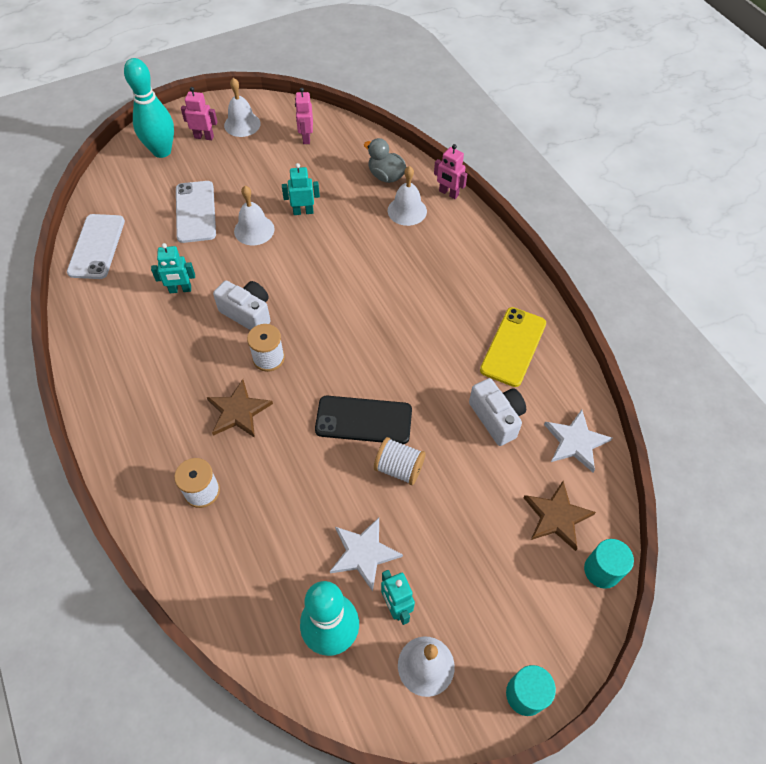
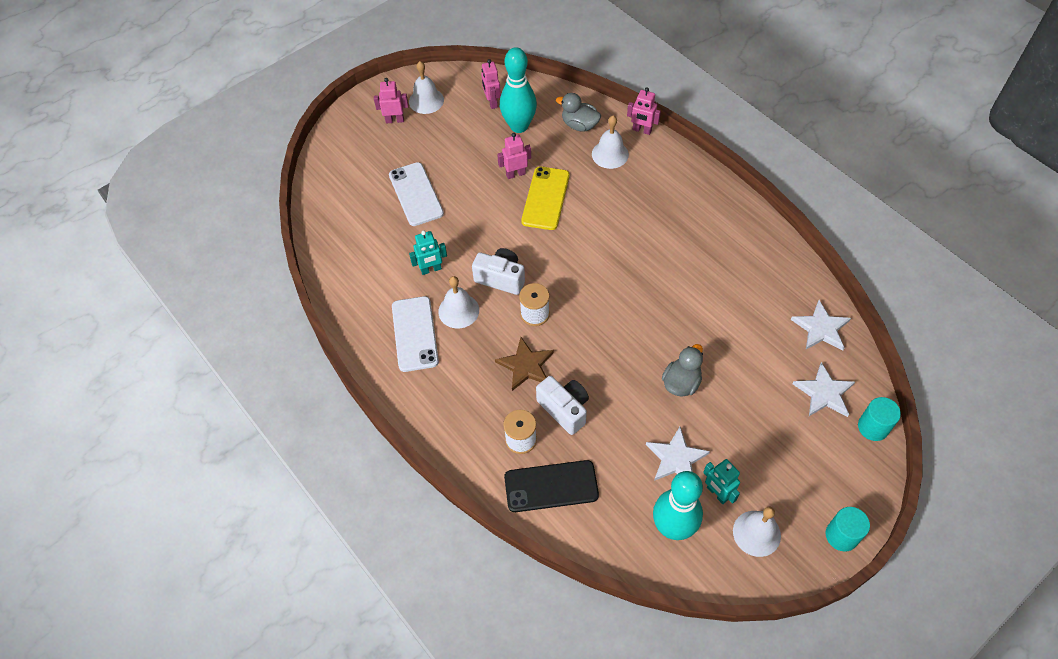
camera: 10 degrees left, 0 degrees up
(96, 246) = (336, 246): white phone -> white phone (414, 334)
(162, 151) = (360, 142): turquoise bowling pin -> turquoise bowling pin (519, 126)
(254, 230) = (477, 200): white bell -> white bell (458, 310)
(303, 211) = (515, 174): turquoise robot -> pink robot
(363, 420) = (637, 349): black phone -> black phone (551, 486)
(399, 468) = (681, 383): white spool -> grey duck
(496, 418) = (749, 323): white camera -> white camera (564, 409)
(513, 346) = (744, 258): yellow phone -> yellow phone (546, 198)
(557, 516) = (824, 393): brown star -> white star

